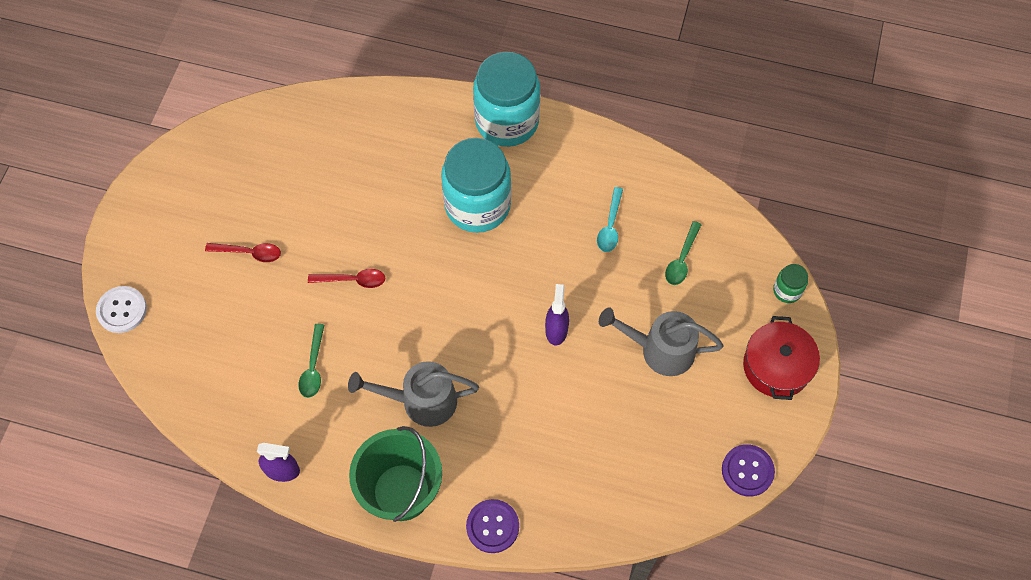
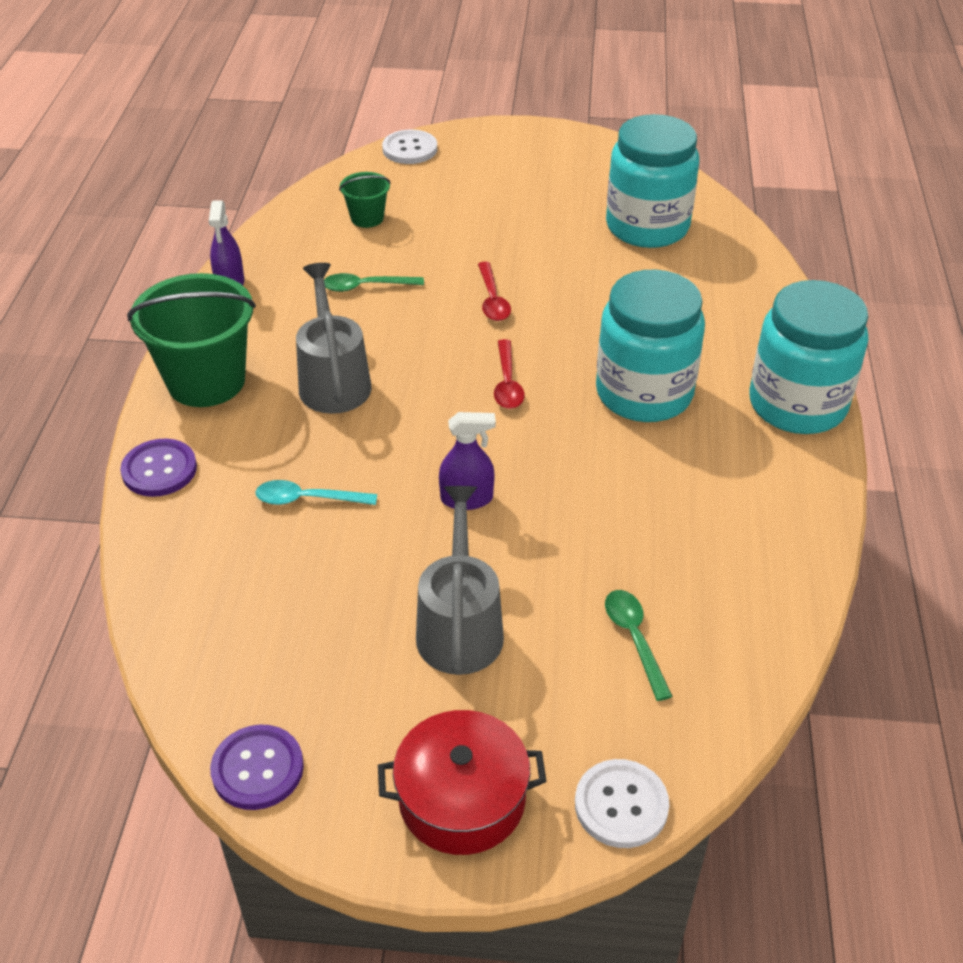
camera: 80 degrees right, 20 degrees down
(218, 356) = (367, 218): none -> green bucket
(249, 253) = (506, 218): red spoon -> red spoon (507, 383)
(290, 158) = (647, 227): none -> turquoise jar
(610, 226) = (664, 540): turquoise spoon -> turquoise spoon (307, 499)
(682, 259) = (634, 639): green spoon -> green spoon turned 60 degrees clockwise
(787, 290) = (621, 805): green jar -> white button

